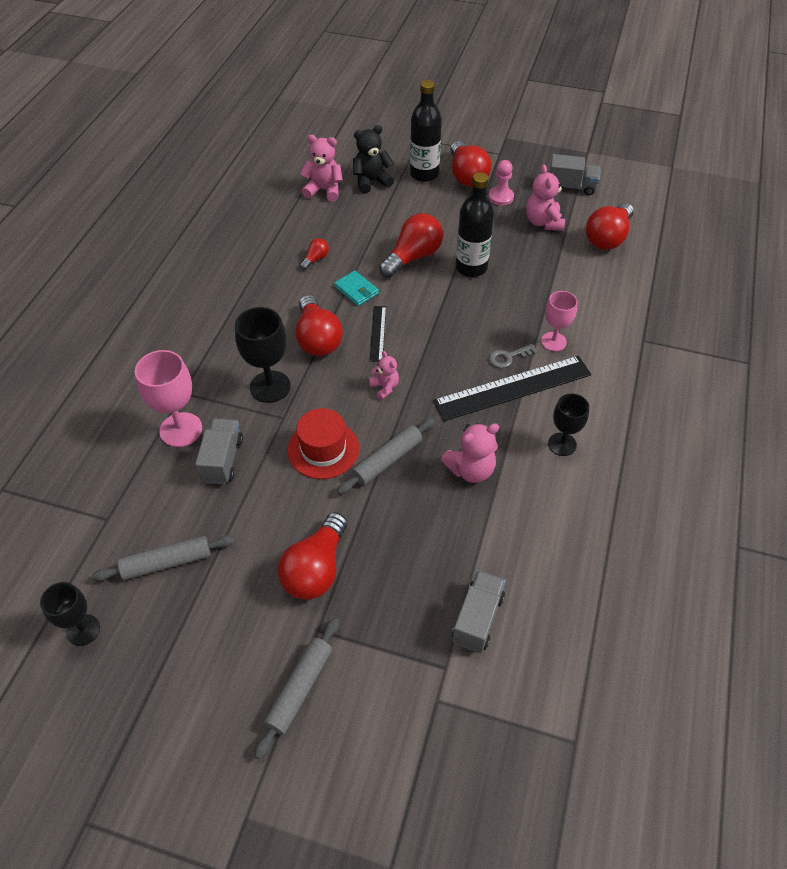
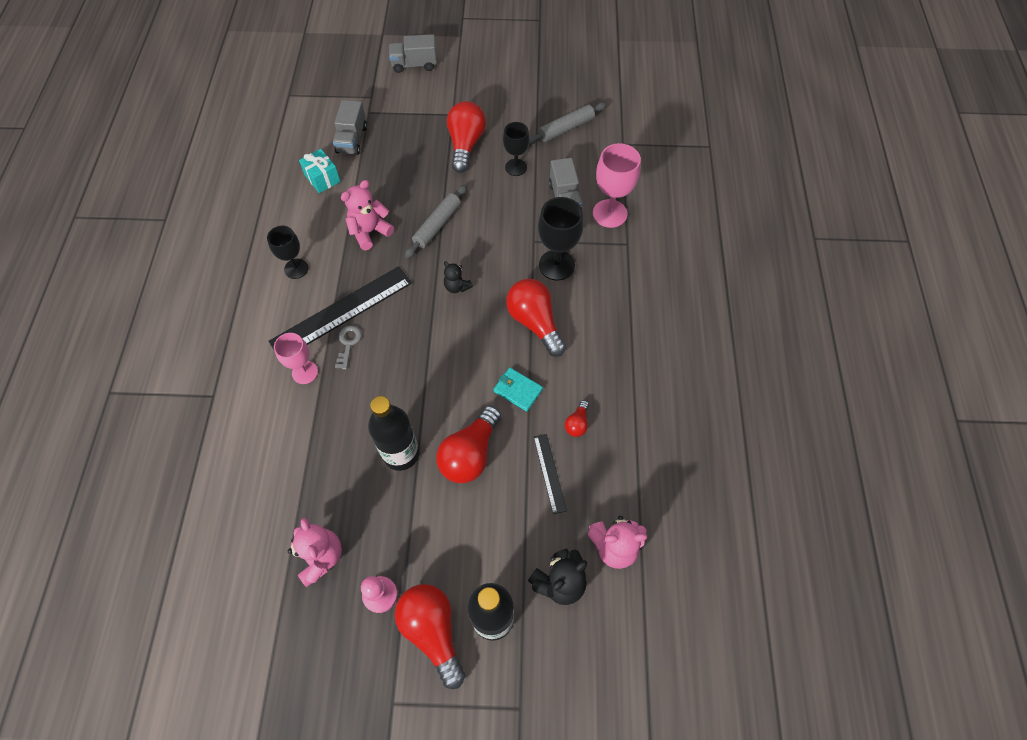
camera: 165 degrees right, 10 degrees up
(83, 630) = (595, 86): black goblet -> black goblet (516, 167)
(299, 689) = (453, 86): grey rolling pin -> none
(323, 449) = (490, 223): red hat -> none
(377, 333) = (480, 342): black ruler -> black ruler (549, 473)
(385, 387) = (457, 287): pink teddy bear -> black teddy bear
(508, 357) = (348, 344): grey key -> grey key turned 45 degrees counterclockwise
(525, 560) = (322, 178): none -> turquoise gift
(571, 186) = (282, 646): grey truck -> grey truck (414, 64)
(607, 238) = (238, 547): red light bulb -> none

